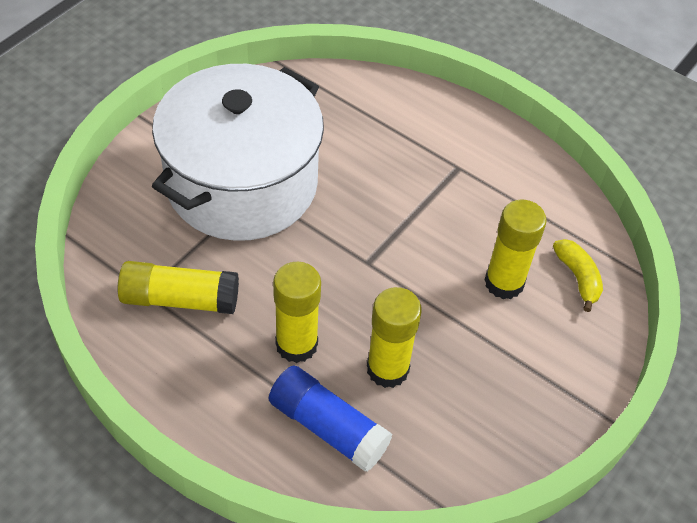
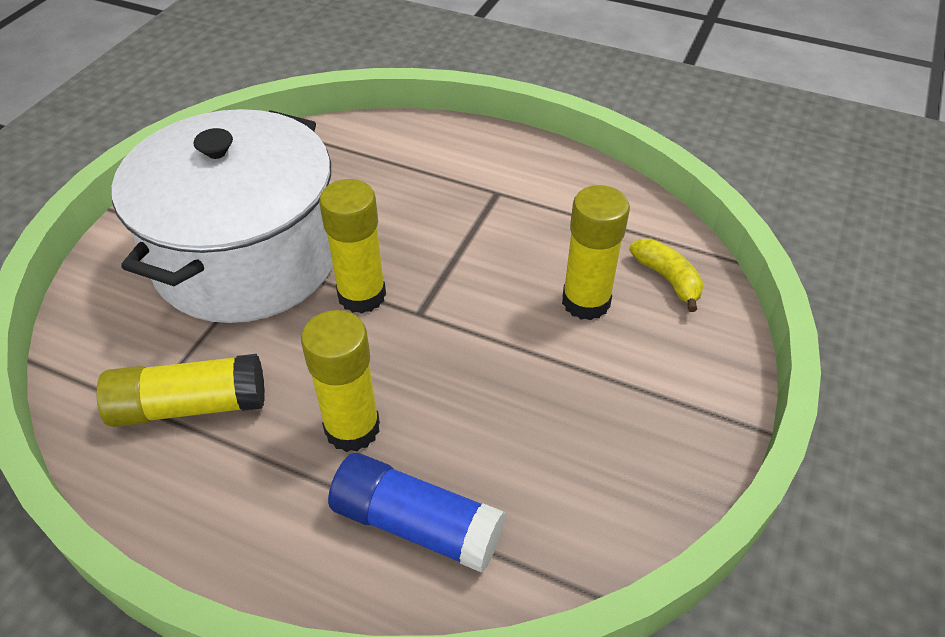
camera: 10 degrees left, 5 degrees down
(387, 369) = (475, 432): yellow glue stick -> yellow glue stick (362, 295)

